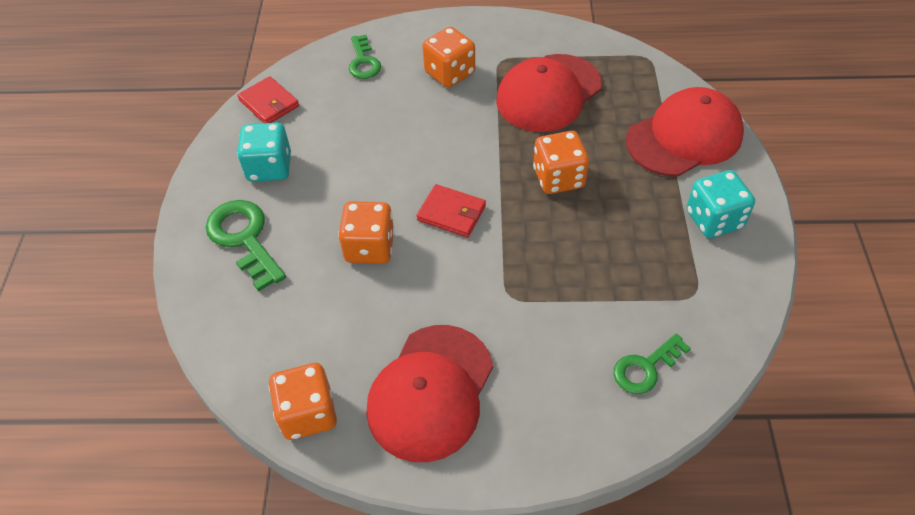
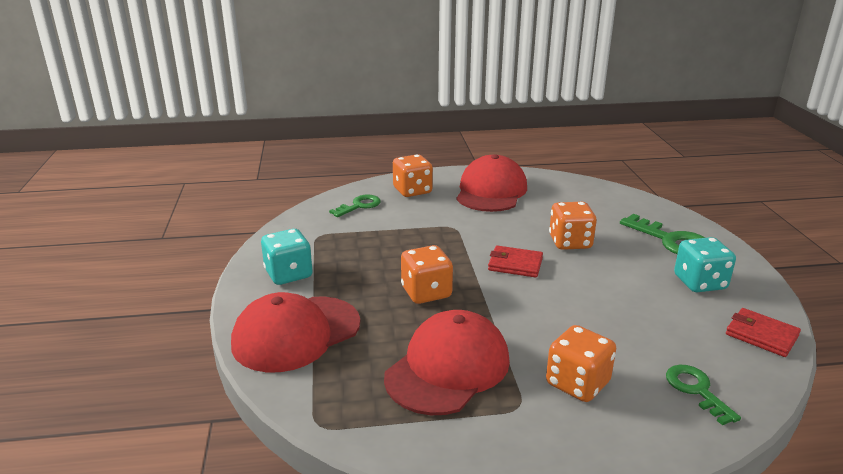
camera: 170 degrees right, 25 degrees down
(308, 413) = (558, 182): orange dice -> orange dice (412, 191)

